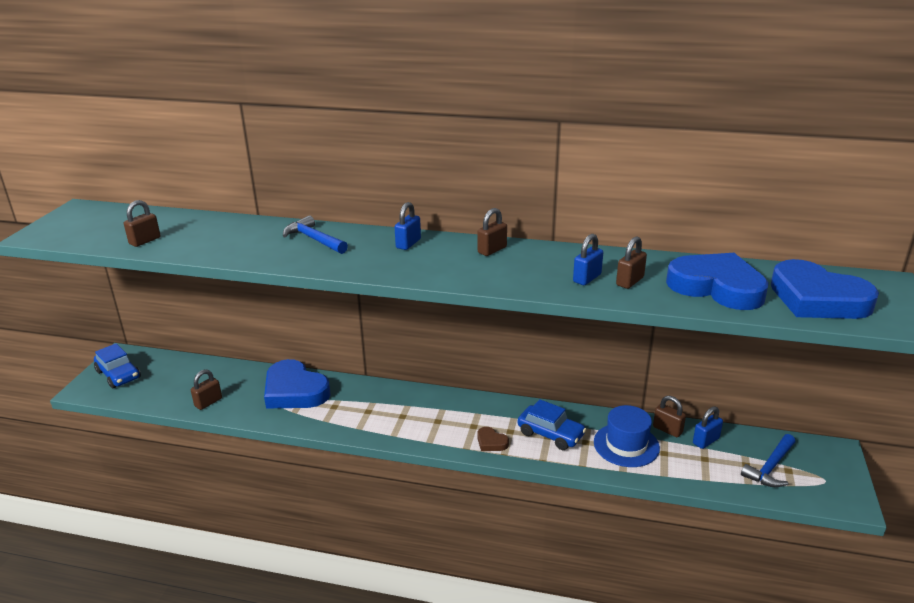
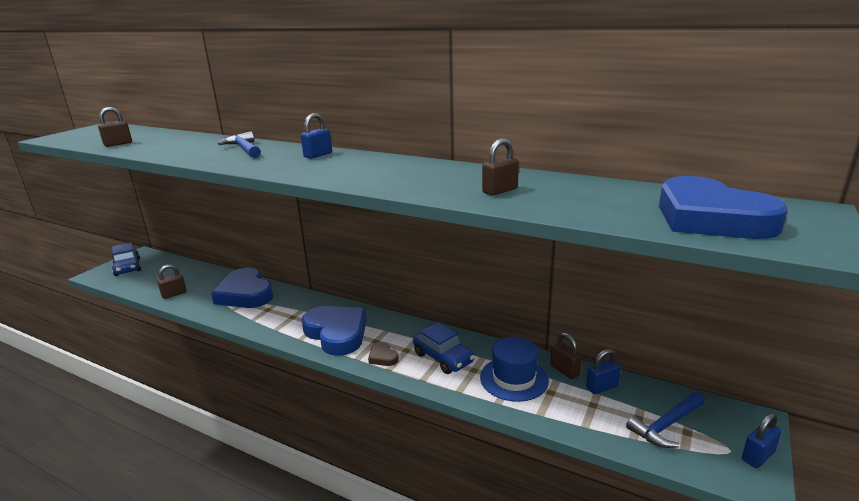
camera: 15 degrees right, 5 degrees down
(492, 250) = (387, 162): brown padlock -> none
(587, 278) = (457, 186): blue padlock -> blue padlock (757, 456)
(717, 287) = (593, 201): blue heart -> blue heart (337, 333)

